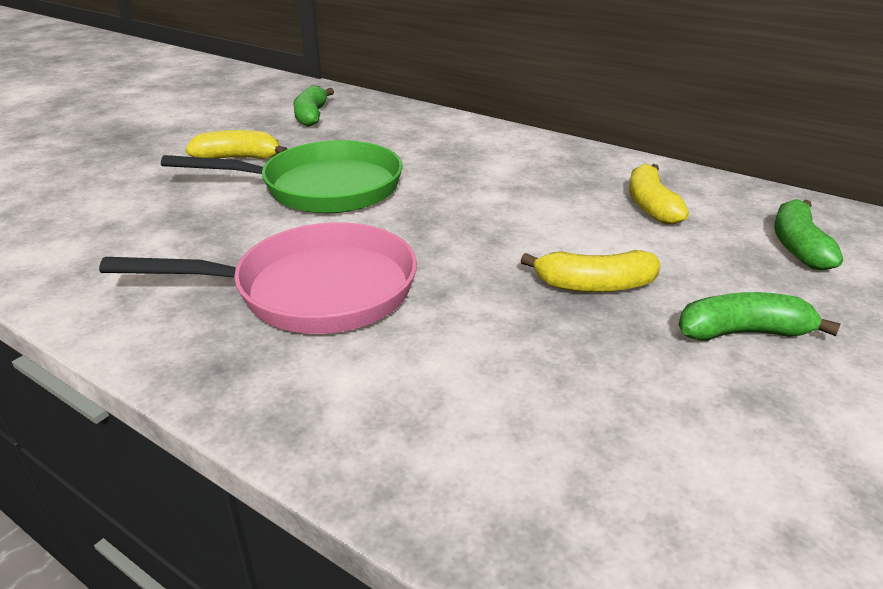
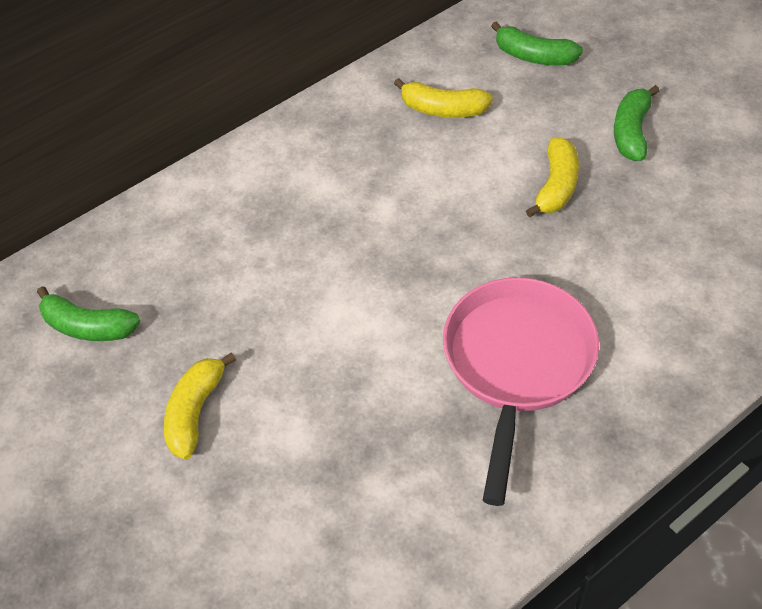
camera: 70 degrees left, 20 degrees up
(322, 188) = (314, 337): green pan -> none

